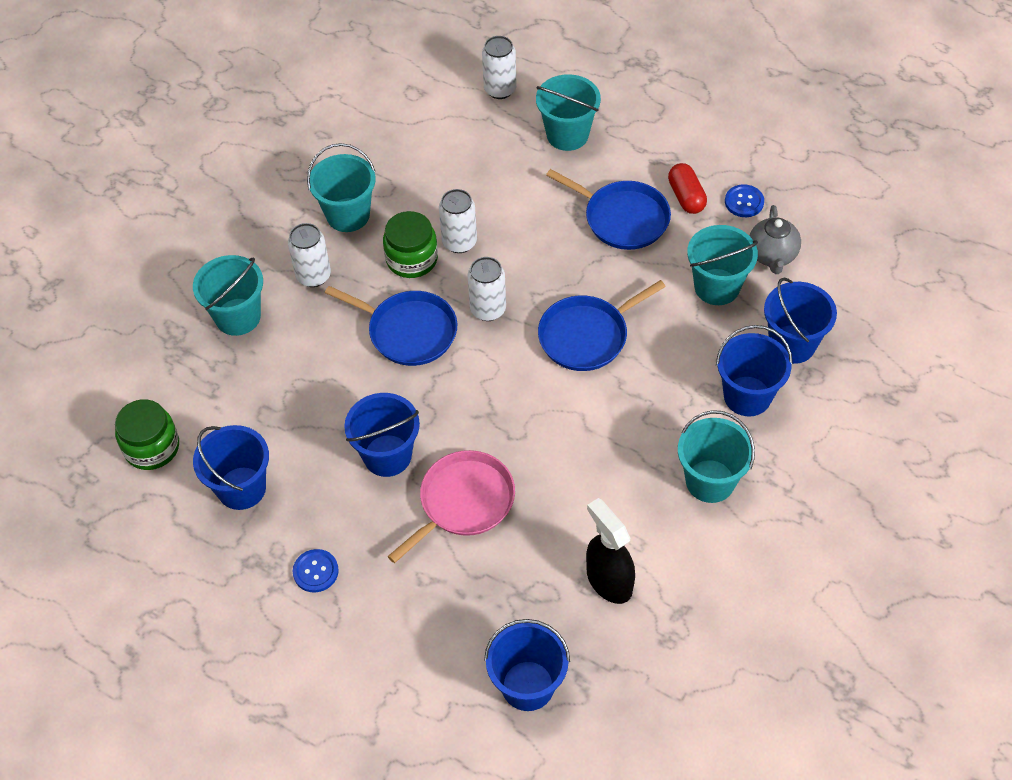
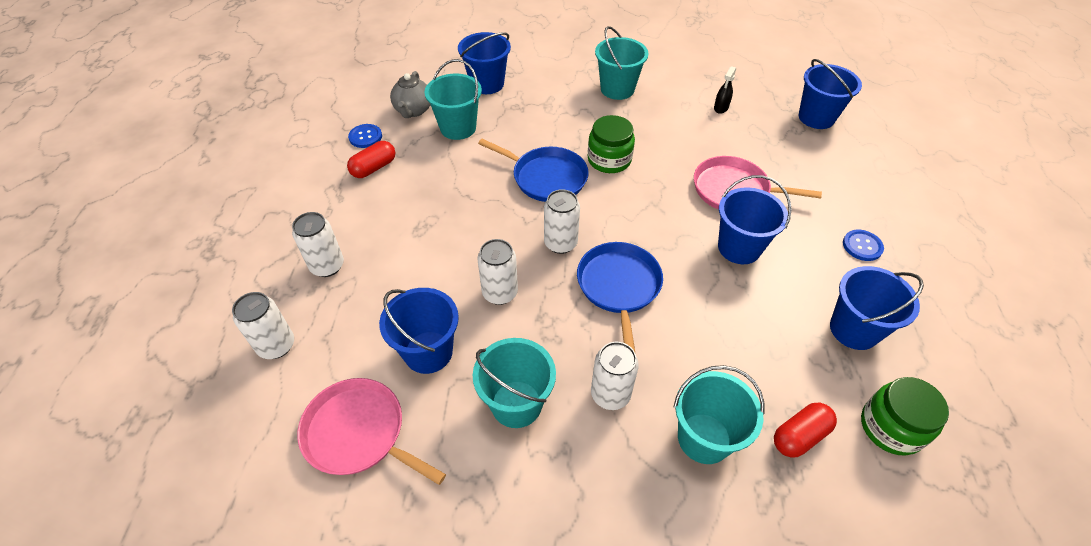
camera: 120 degrees left, 5 degrees down
(193, 379) = (799, 436): none -> red capsule
(389, 120) = (359, 433): none -> pink pan
(412, 259) = (540, 320): green jar -> green jar (609, 160)
(567, 135) = (327, 266): turquoise bucket -> white can
(609, 580) = (721, 108): black spray bottle -> black spray bottle, size x0.54
(622, 218) = (415, 196): blue pan -> none
(747, 396) = (542, 91): blue bucket -> blue bucket (428, 352)
(772, 256) = (413, 110): grey teapot -> grey teapot turned 120 degrees clockwise

